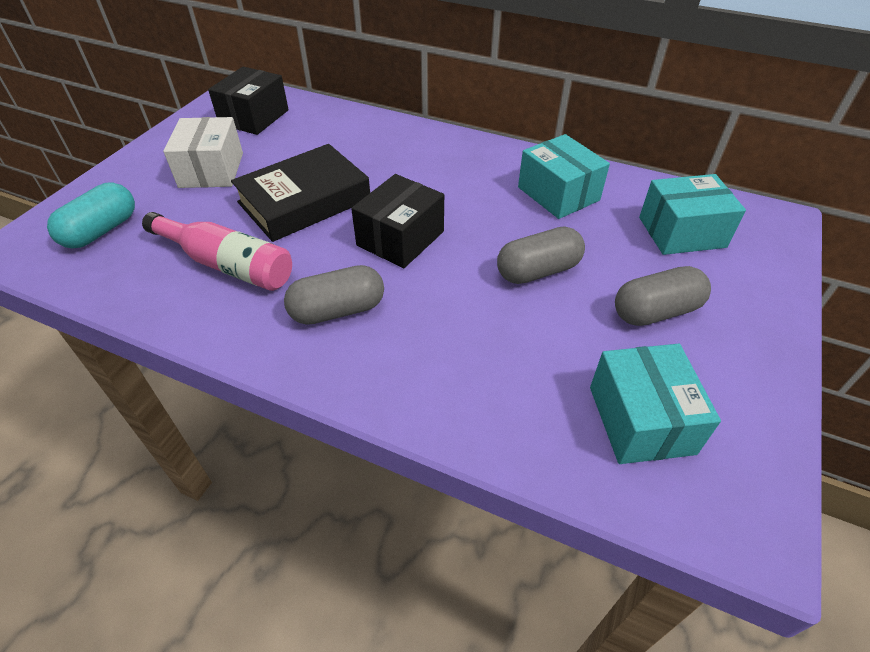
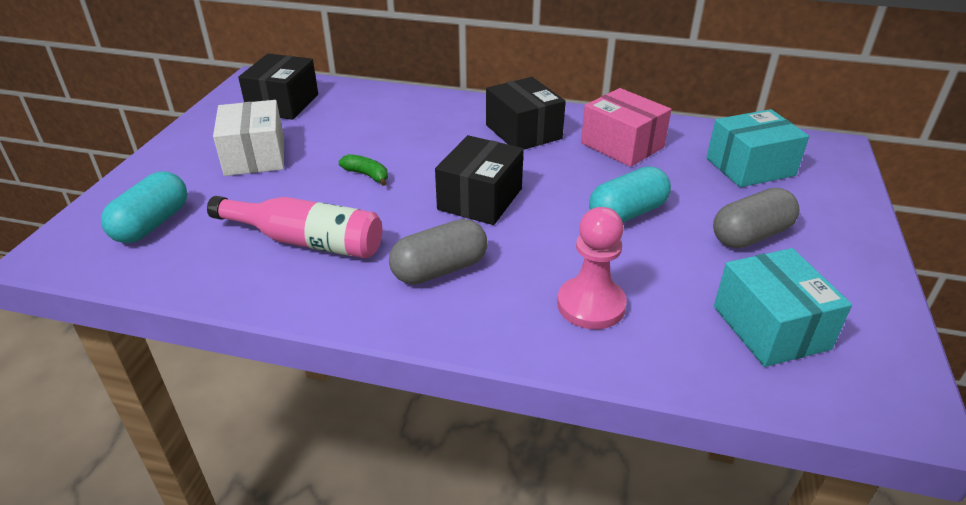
camera: 10 degrees left, 10 degrees down
(304, 201) = (367, 175): black book -> green banana
(466, 169) = (523, 132): none -> black box
(468, 369) = (591, 305): none -> pink pawn
(538, 271) = (627, 213): grey capsule -> turquoise capsule
(558, 194) = (622, 145): turquoise box -> pink box

